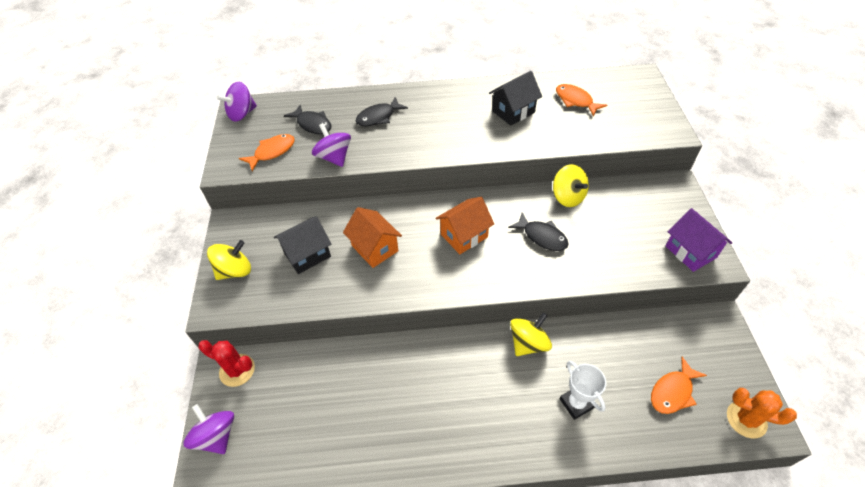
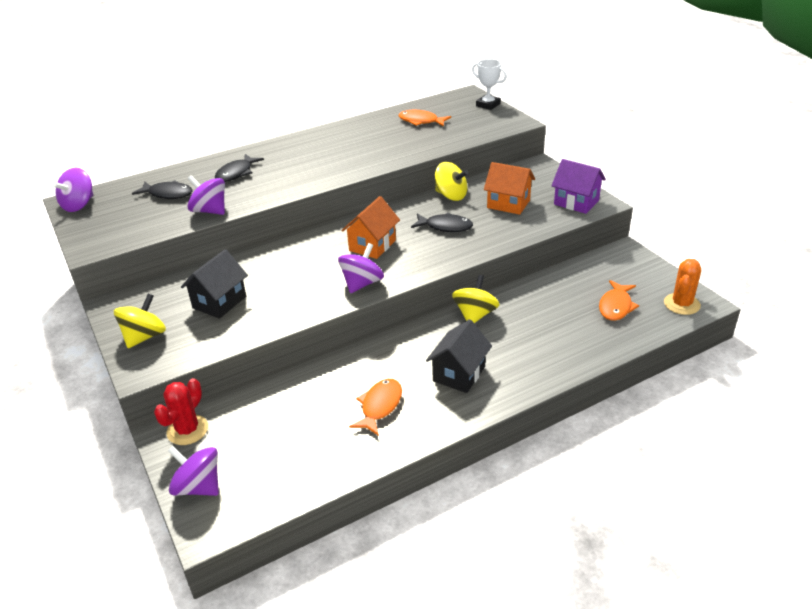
camera: 25 degrees left, 15 degrees down
(237, 370) = (187, 430): red cactus -> red cactus turned 60 degrees counterclockwise
(272, 152) = (137, 223): orange fish -> orange fish (380, 406)
(375, 248) = (289, 278): orange house -> orange house (508, 204)
(431, 281) = (362, 284): none -> purple spinning top
(513, 112) = (368, 140): black house -> black house (459, 374)
(576, 403) = (542, 340): white trophy -> white trophy (488, 105)
(746, 419) = (681, 304): orange cactus -> orange cactus turned 60 degrees counterclockwise

